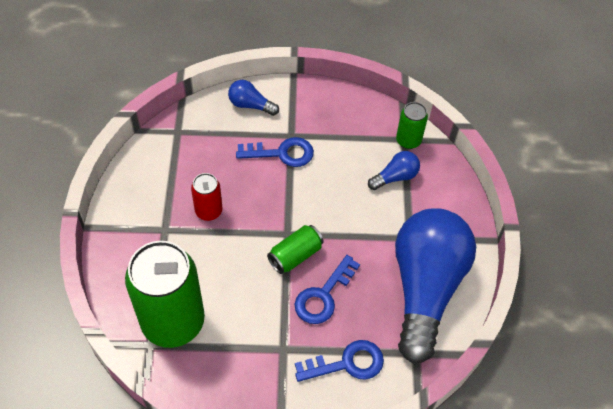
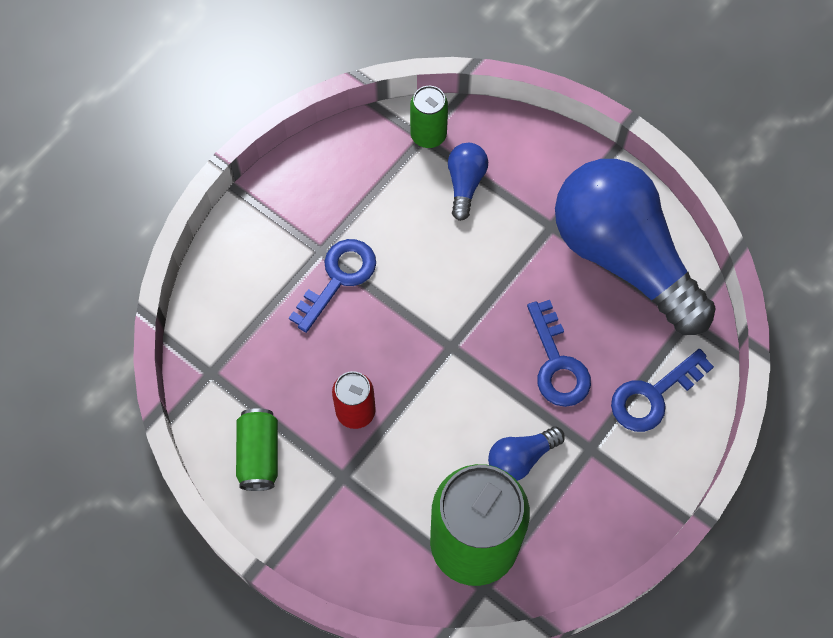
camera: 50 degrees left, 10 degrees up
(250, 105) = (240, 265): blue light bulb -> blue light bulb (521, 458)
(295, 255) = (486, 358): green can -> green can (259, 455)
(347, 363) = (653, 396): blue key -> blue key turned 150 degrees counterclockwise

